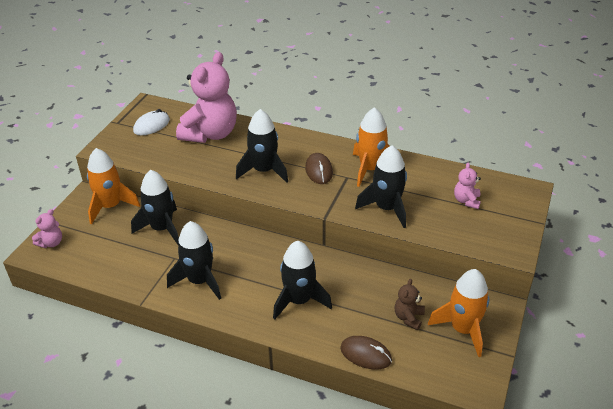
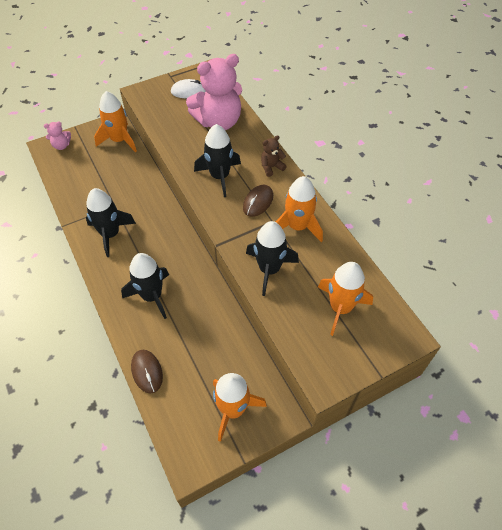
camera: 40 degrees right, 15 degrees up
(162, 228) = (130, 178): black rocket -> none
(408, 318) = (206, 368): brown teddy bear -> brown teddy bear (271, 167)
(466, 201) = (340, 308): pink teddy bear -> orange rocket

